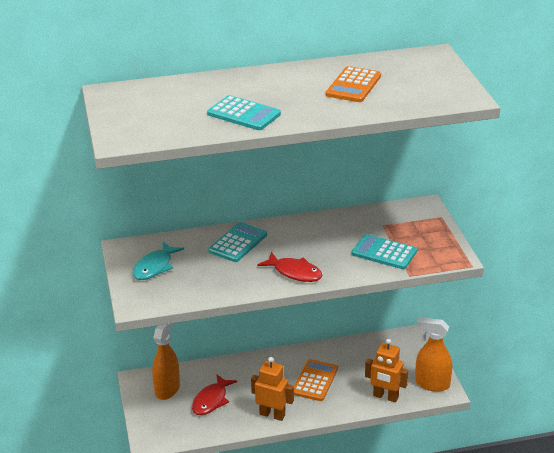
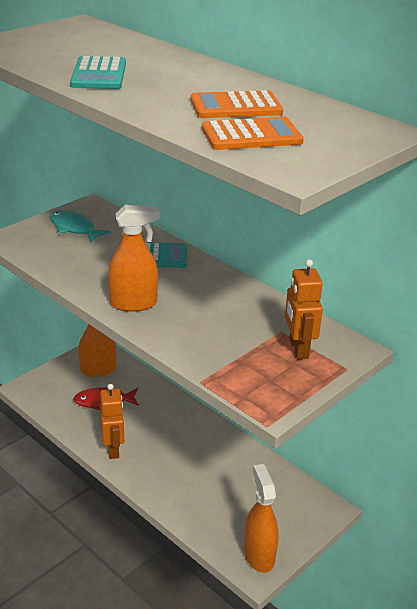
camera: 55 degrees right, 0 degrees up
(155, 267) = (74, 228): turquoise fish -> turquoise fish turned 45 degrees clockwise
(295, 272) = (134, 303): red fish -> orange spray bottle
(315, 381) = (186, 458): orange calculator -> orange calculator (251, 135)
(384, 252) = (227, 349): turquoise calculator -> none
(385, 397) = (205, 523): orange robot -> orange robot (298, 349)

